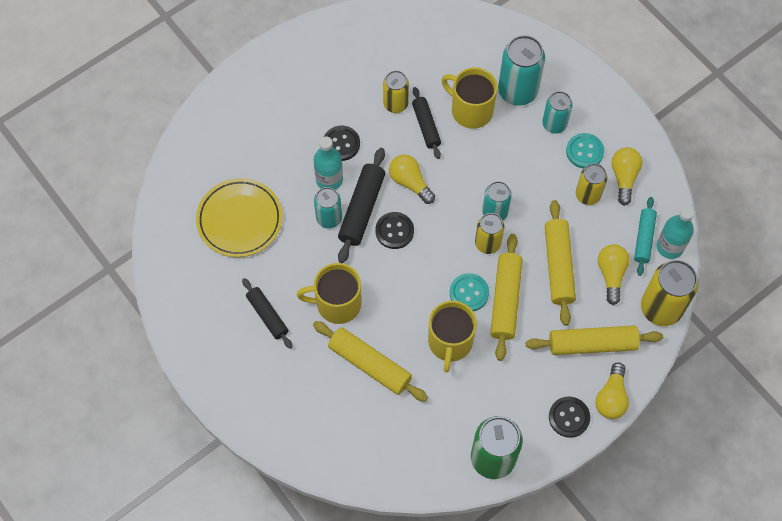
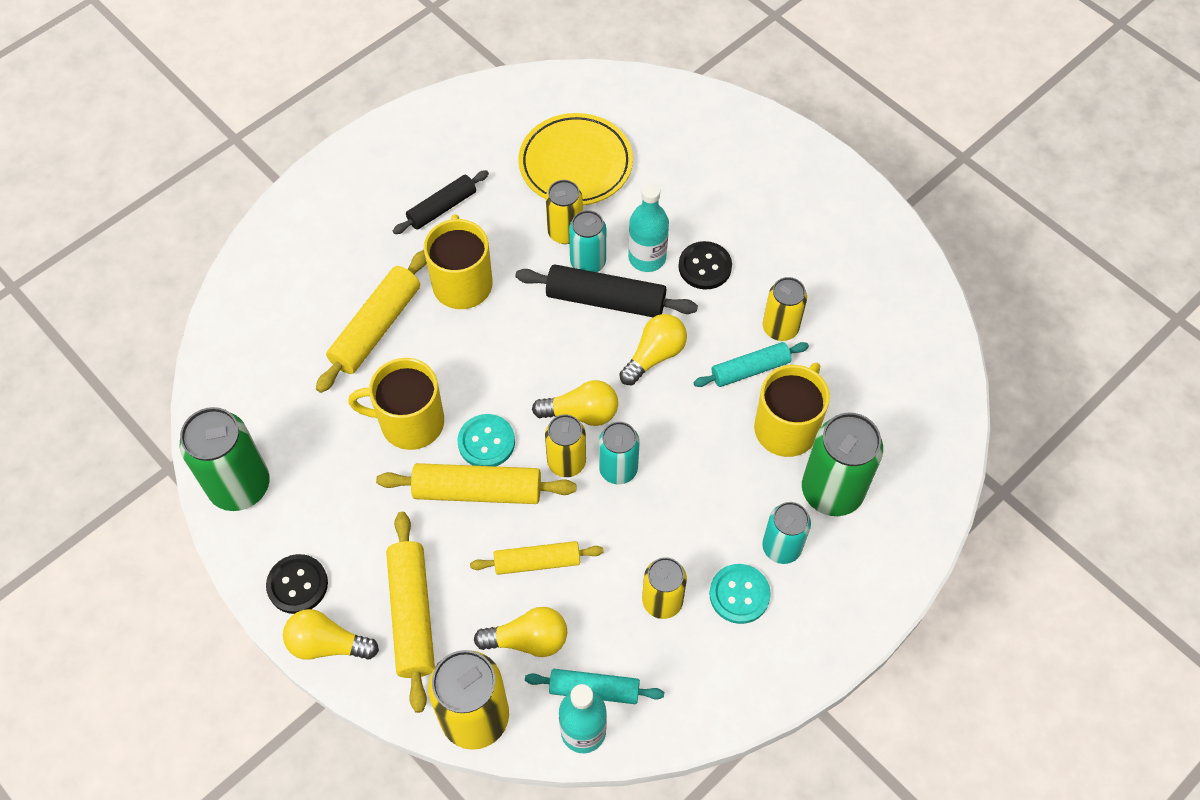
camera: 85 degrees right, 5 degrees down
(301, 231) = (565, 232): none -> yellow can
(394, 231) = (576, 342): black button -> none
(426, 126) = (750, 370): black rolling pin -> turquoise rolling pin
(517, 91) = (832, 491): turquoise can -> green can
(558, 266) = (537, 562): yellow rolling pin -> yellow rolling pin, size x0.65
(624, 177) = (700, 656): yellow light bulb -> yellow light bulb (581, 413)

